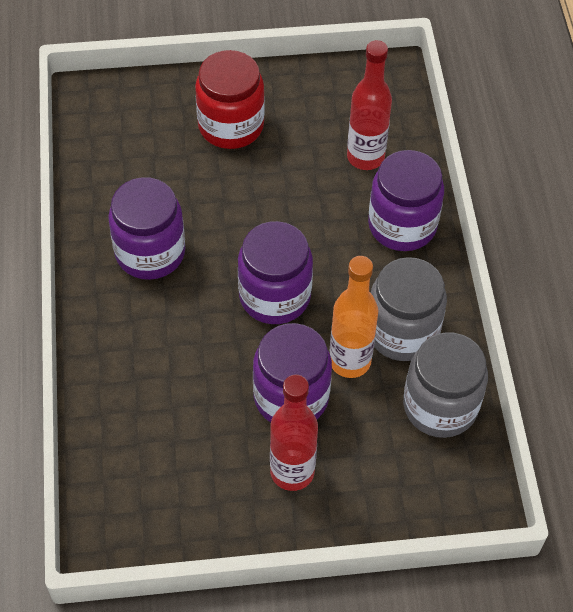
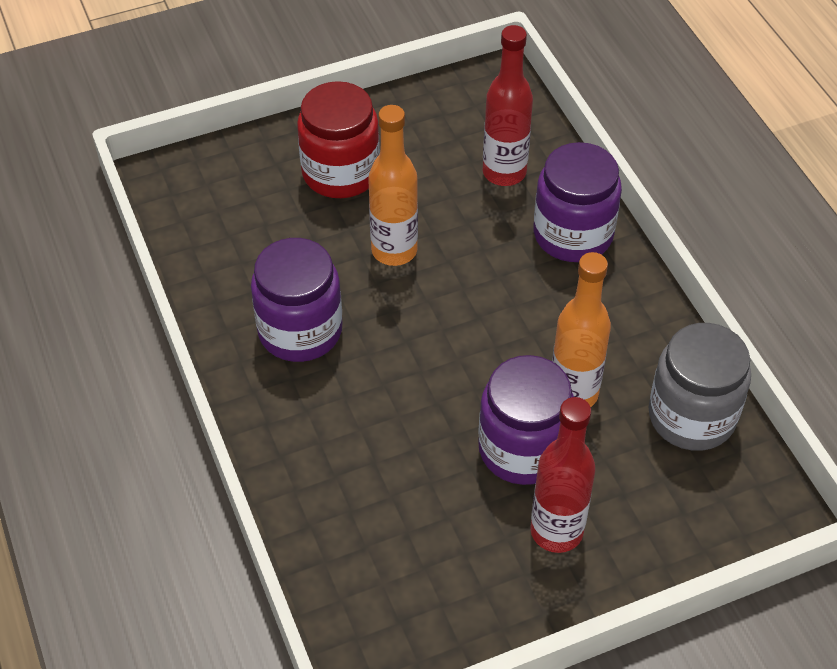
camera: 15 degrees left, 5 degrees down
(250, 203) = (394, 250): none -> orange bottle
(274, 296) = (461, 344): purple jar -> none
(402, 332) = (618, 347): grey jar -> none

